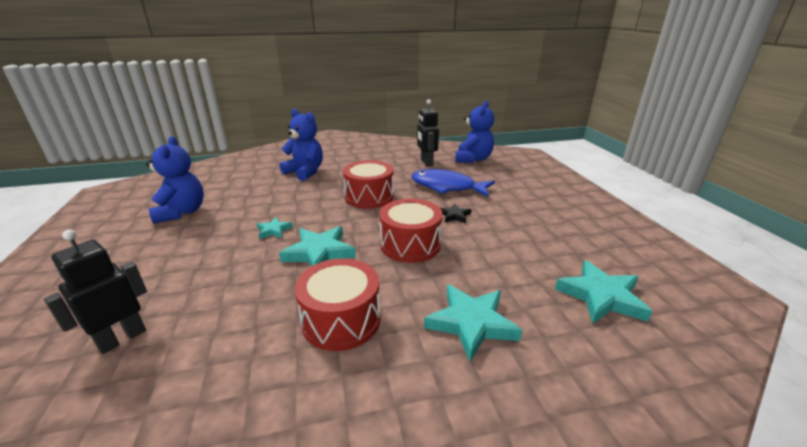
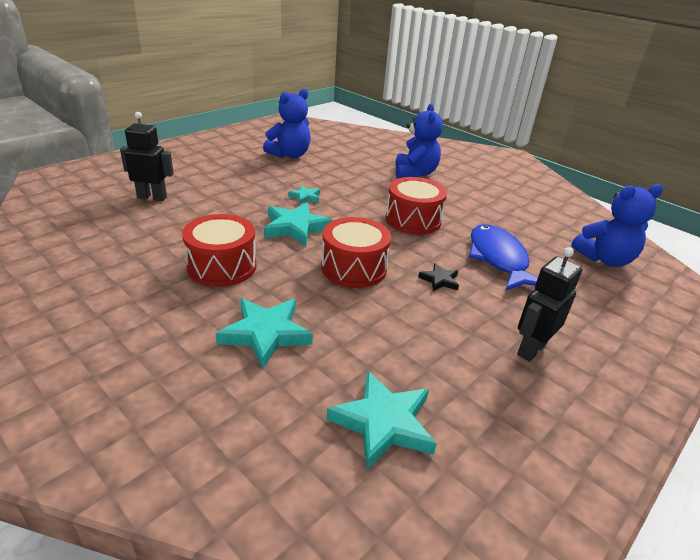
camera: 55 degrees right, 5 degrees up
(426, 163) = (539, 229): black robot -> black robot (531, 349)

